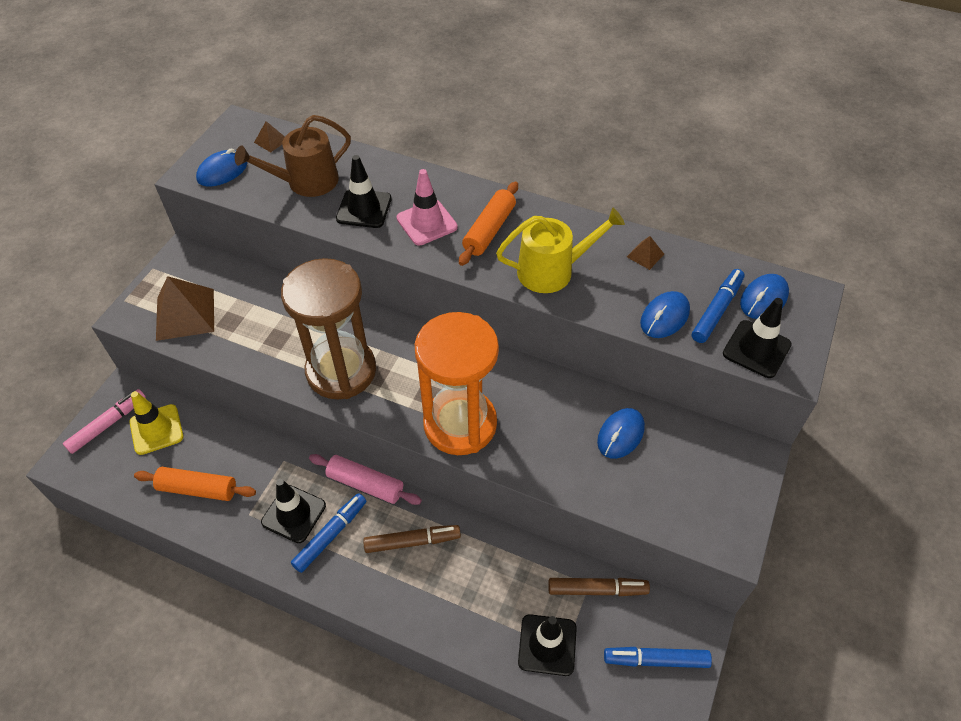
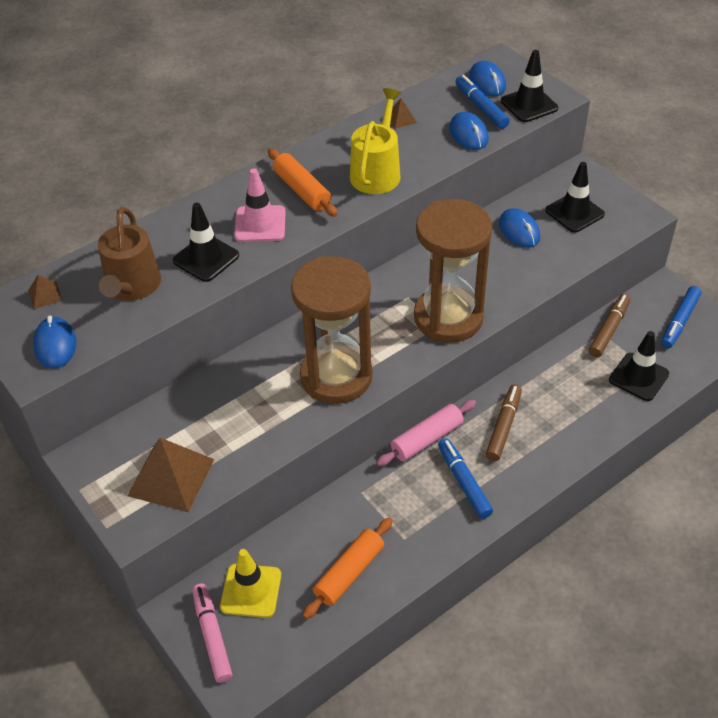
camera: 60 degrees left, 5 degrees down
(294, 514) = (425, 503): black traffic cone -> black traffic cone (574, 212)
(460, 424) = (448, 318): orange hourglass -> brown hourglass

